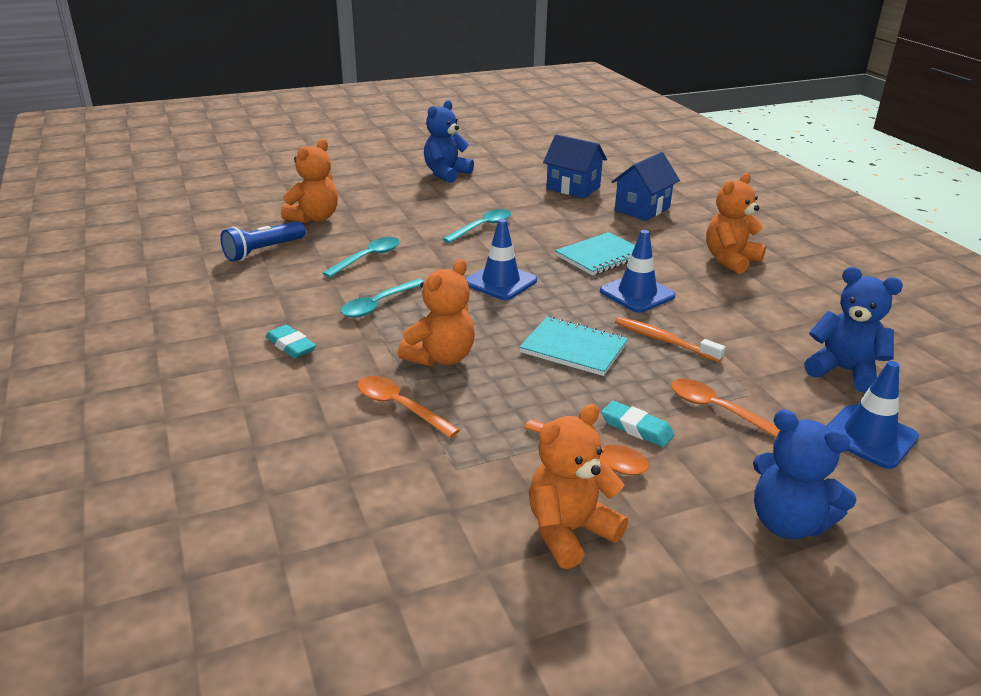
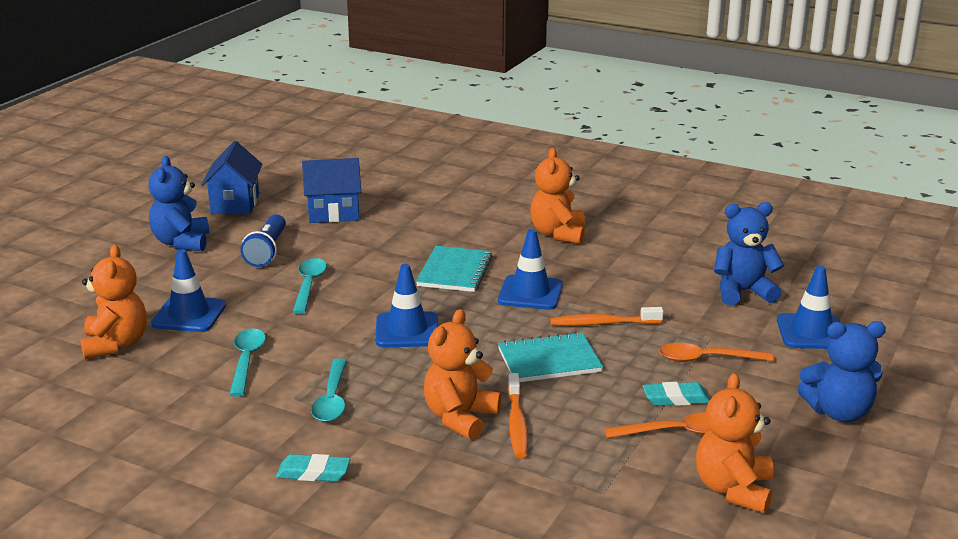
camera: 40 degrees left, 5 degrees down
(263, 251) = (120, 401): blue flashlight -> blue flashlight (267, 251)
(381, 217) = (189, 315): none -> blue traffic cone
(399, 407) = (491, 472): orange spoon -> none
(440, 357) = (460, 418): orange teddy bear -> orange teddy bear turned 150 degrees counterclockwise
(474, 382) = (517, 424): none -> orange toothbrush
(642, 209) = (425, 212): blue house -> blue house (235, 204)

